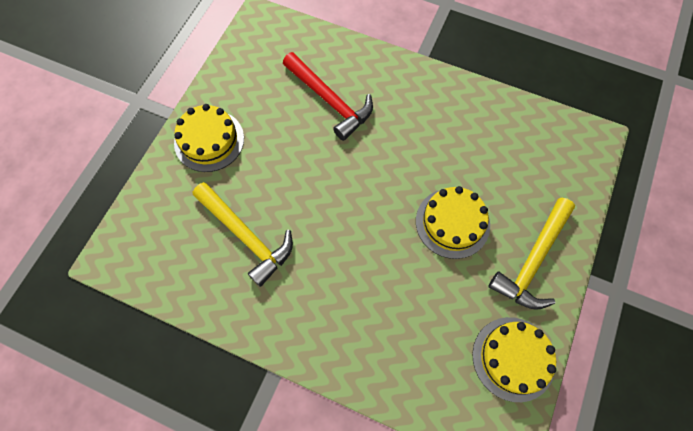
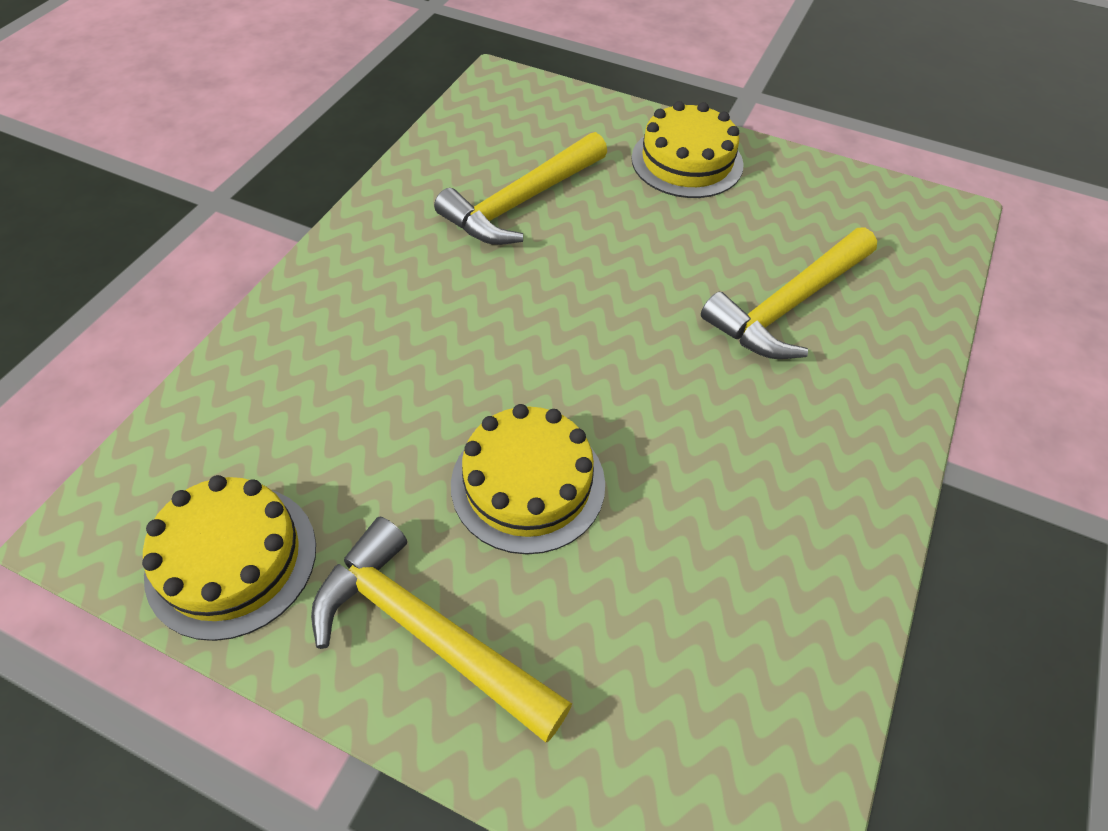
camera: 90 degrees right, 15 degrees down
(329, 101) = (788, 305): red hammer -> yellow hammer

